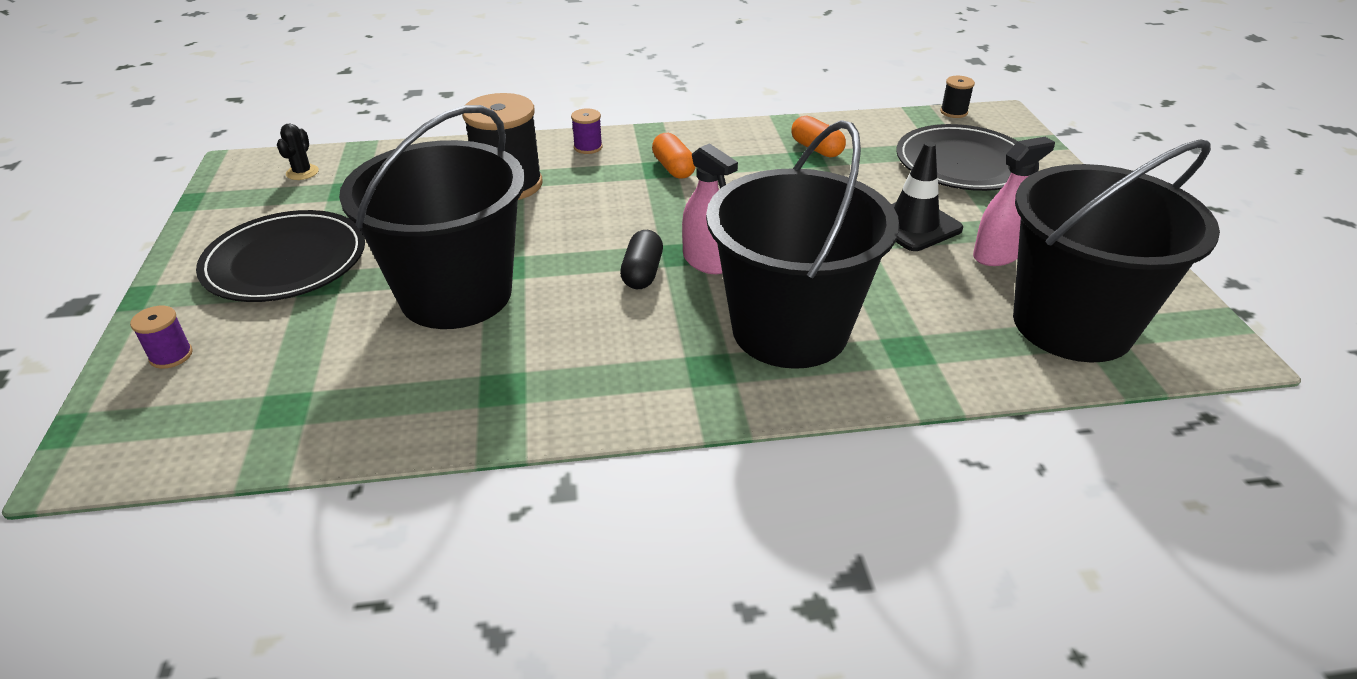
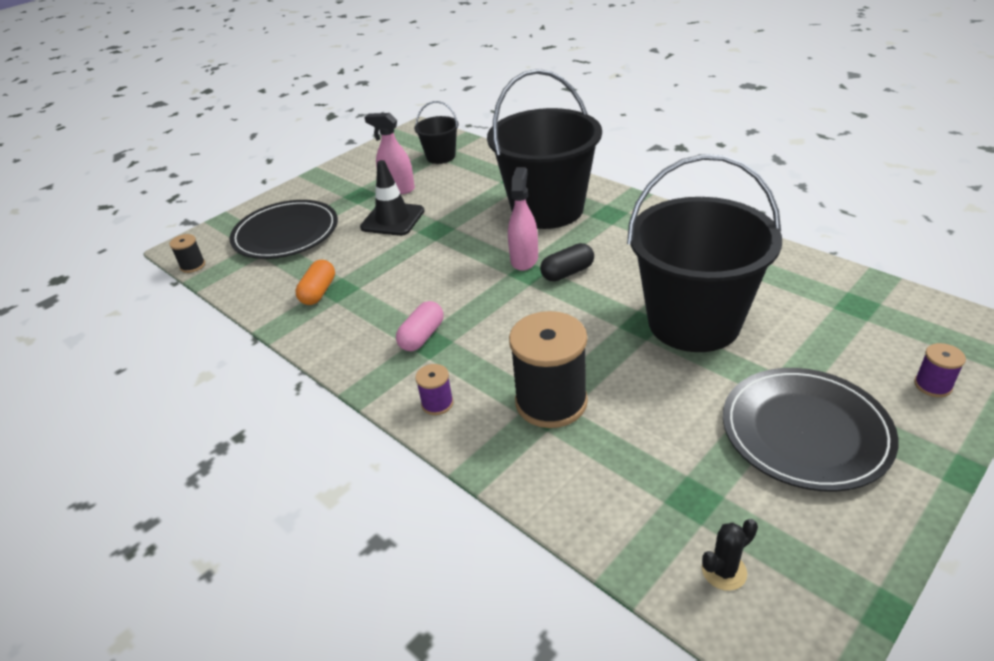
camera: 125 degrees left, 0 degrees up
(673, 168) = (422, 336): orange capsule -> pink capsule
(1072, 324) = (441, 157): black bucket -> black bucket, size x0.46

